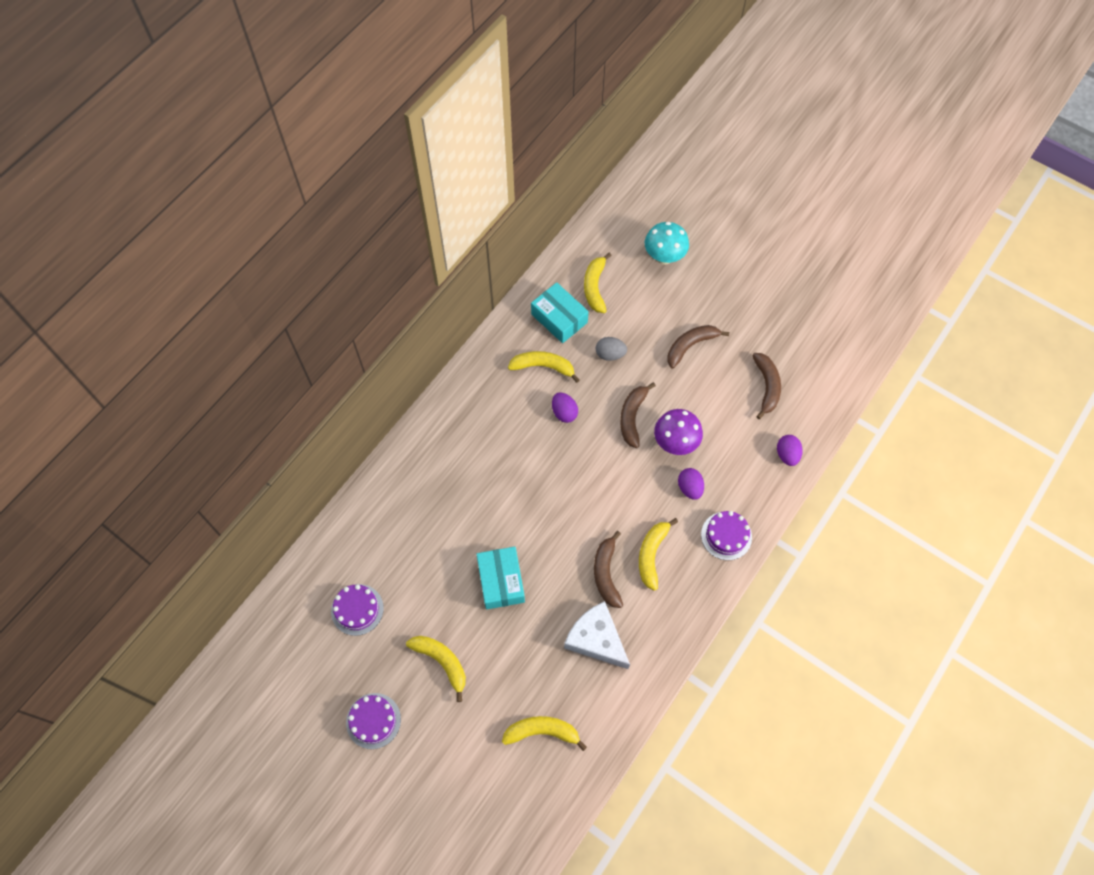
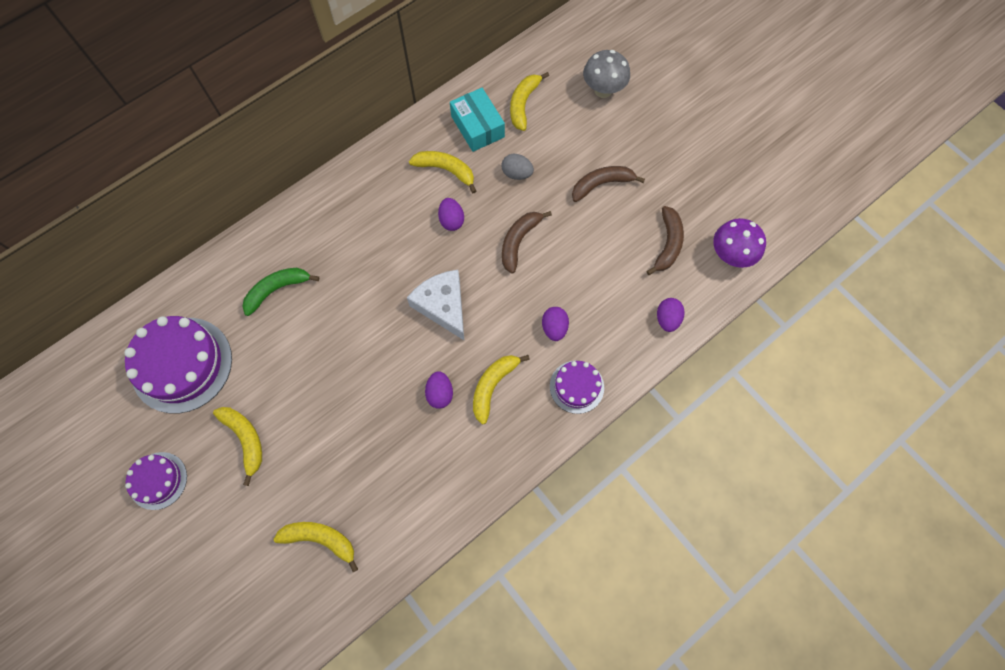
camera: 15 degrees right, 5 degrees up
(357, 609) = (182, 364): purple cake -> purple cake, size x1.84
(423, 517) = (277, 290): none -> green banana
(501, 581) = (332, 373): turquoise box -> none
(596, 639) = (407, 458): white cheese -> white cheese (443, 306)
(606, 573) = (440, 393): brown banana -> purple egg
(664, 257) = (603, 90): turquoise mushroom -> grey mushroom
(675, 443) = (554, 278): purple mushroom -> purple mushroom (730, 256)

